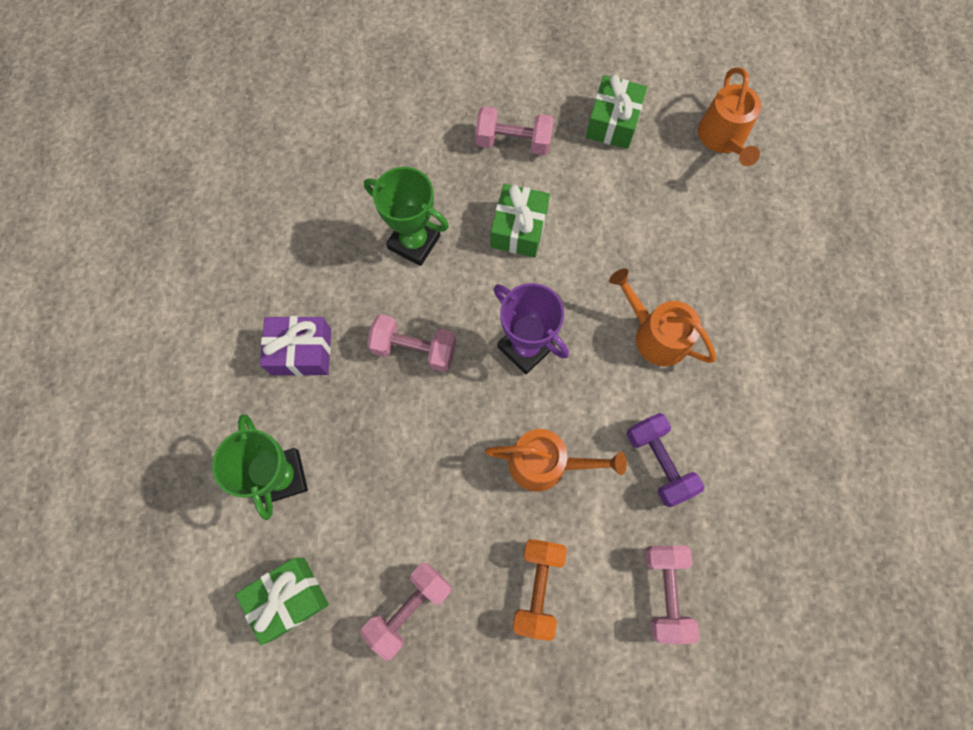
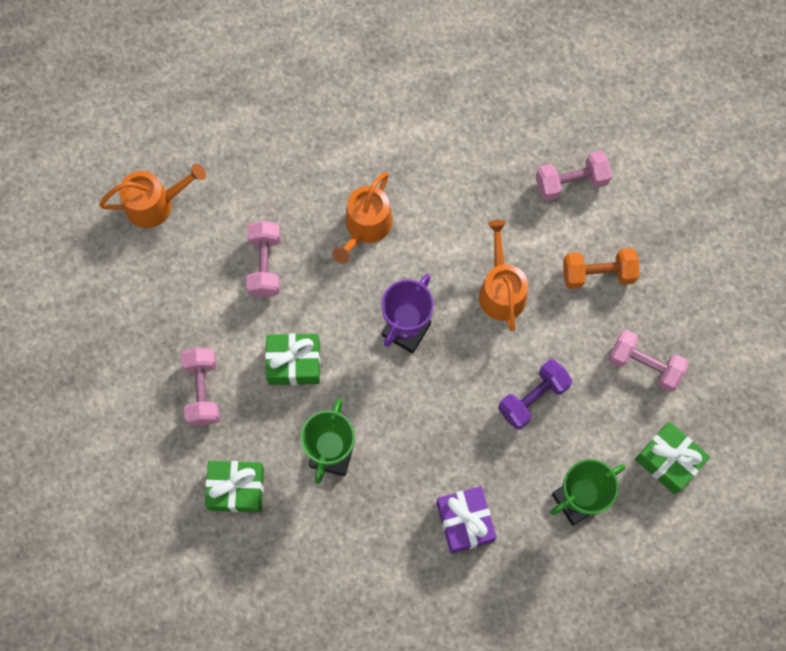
camera: 105 degrees left, 0 degrees up
(414, 349) = (434, 423): pink dumbbell -> pink dumbbell (265, 265)
(612, 122) = (160, 304): green gift -> green gift (237, 489)
(658, 462) = (474, 205): purple dumbbell -> purple dumbbell (533, 398)

